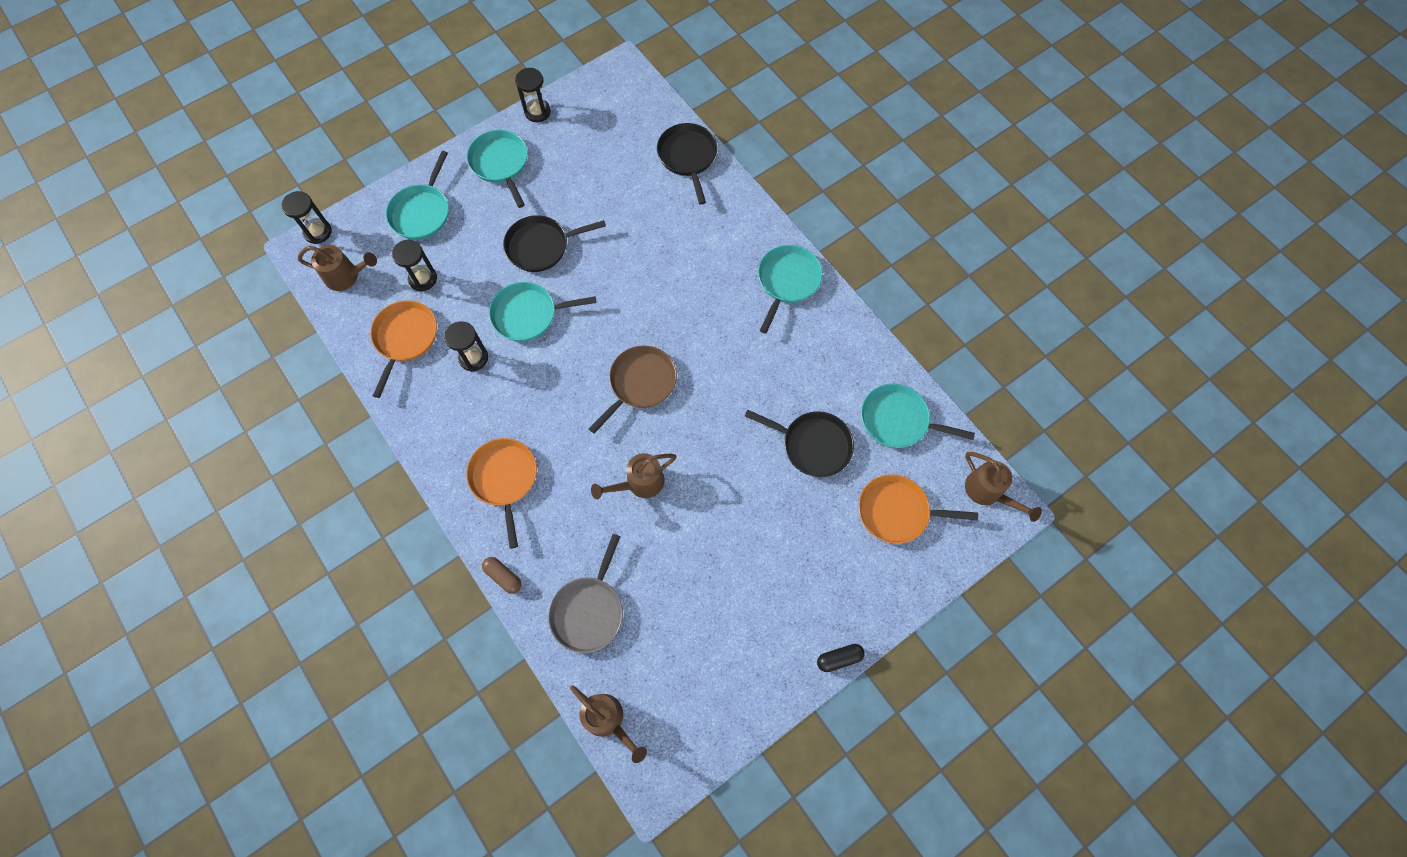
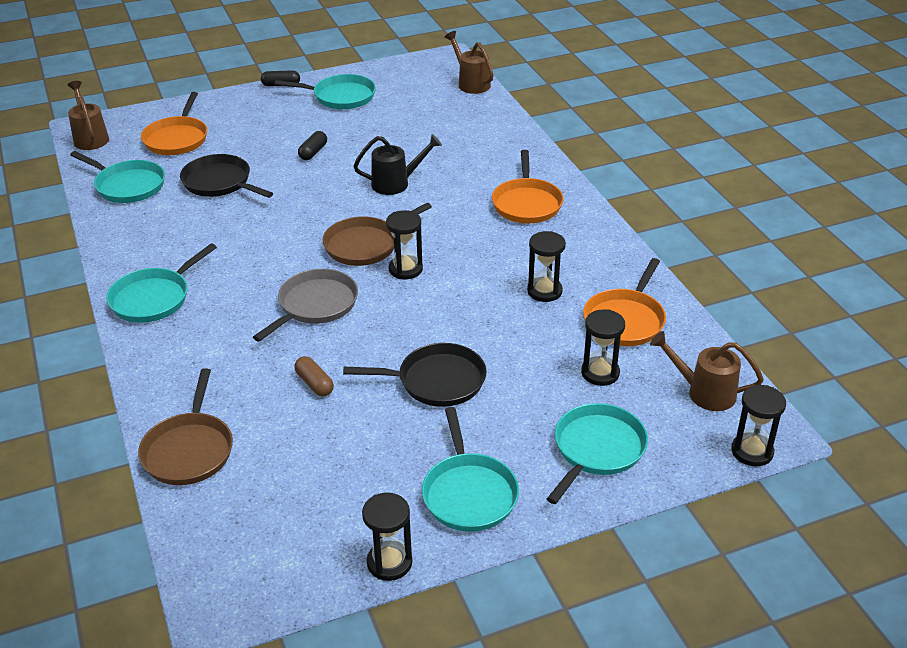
camera: 165 degrees left, 30 degrees down
(503, 576) = (539, 152): brown capsule -> brown capsule (314, 384)
(528, 314) = (472, 318): turquoise pan -> turquoise pan (341, 97)
(589, 611) = (469, 127): grey pan -> grey pan (315, 305)
(596, 359) = (405, 269): none -> black hourglass
(640, 483) = (396, 183): brown watering can -> black watering can
(688, 157) = (189, 450): black pan -> brown pan
(743, 520) = (313, 152): none -> black capsule
(897, 511) = (177, 139): orange pan -> orange pan turned 75 degrees clockwise

